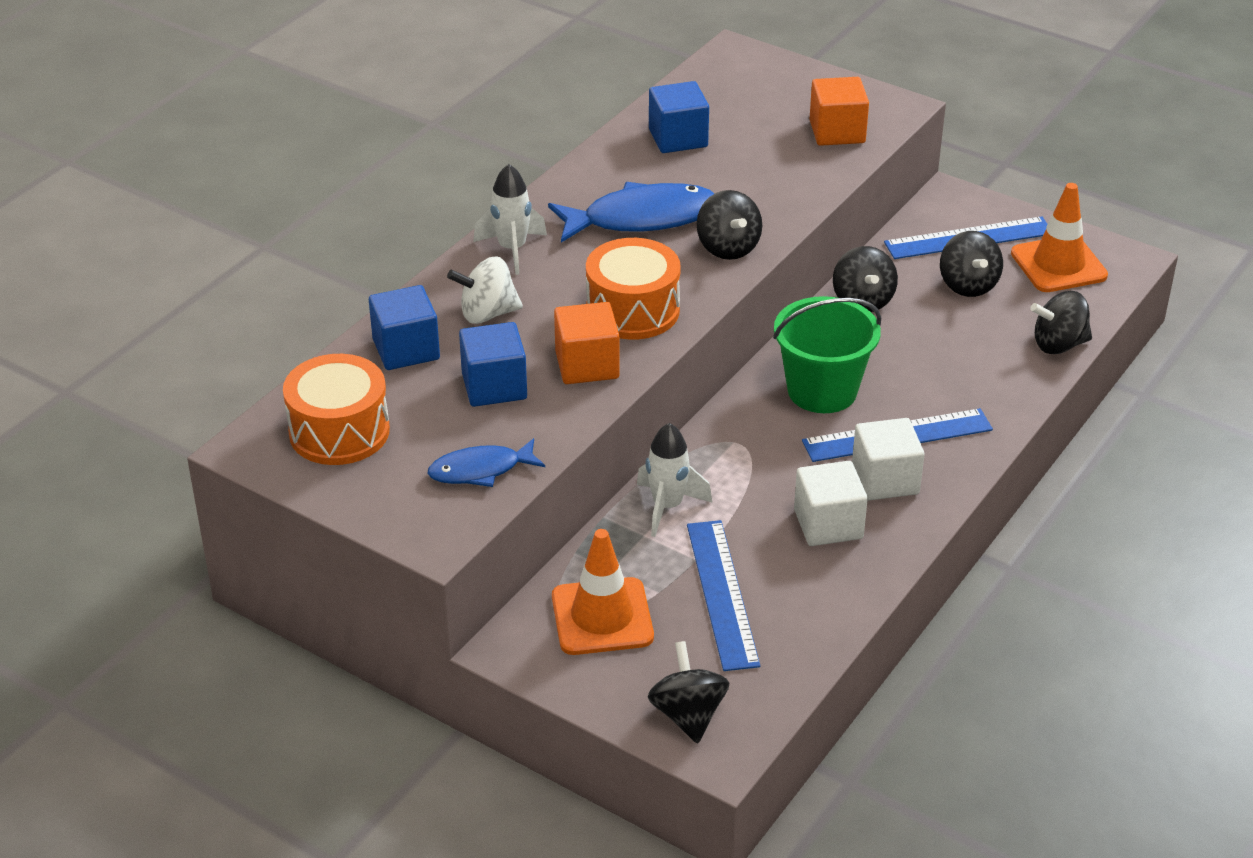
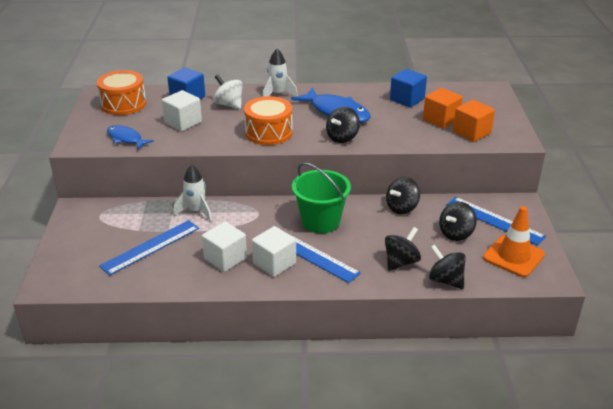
camera: 55 degrees right, 5 degrees down
(494, 386) = (183, 122): blue cube -> white cube
(587, 365) = (219, 136): orange cube -> orange cube (441, 120)
(602, 617) = (110, 222): orange traffic cone -> none
(688, 714) = (64, 267): black spinning top -> black spinning top (401, 262)

